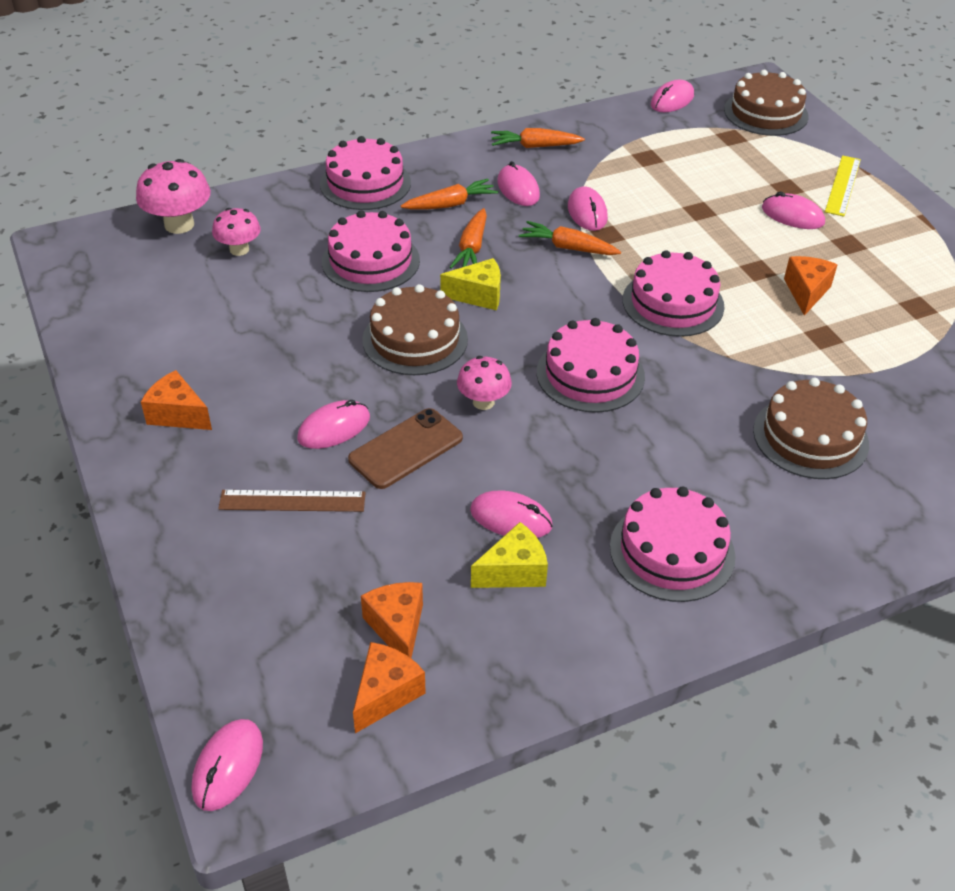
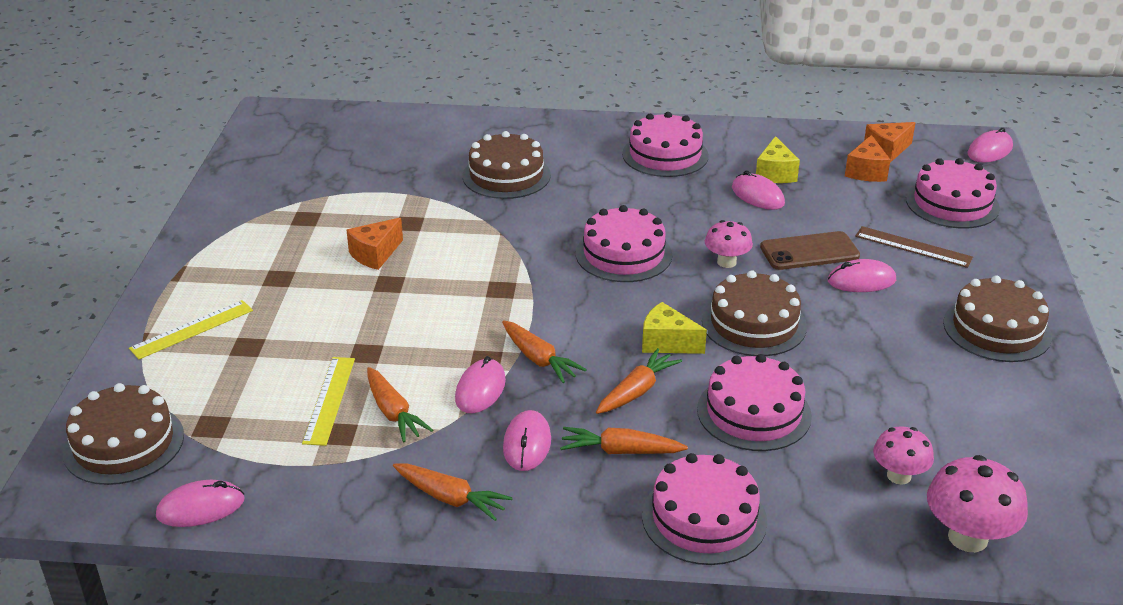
camera: 150 degrees left, 10 degrees down
(178, 414) = (997, 329): orange cheese -> brown cake
(514, 571) = (775, 173): yellow cheese -> yellow cheese turned 90 degrees counterclockwise
(628, 179) = (393, 413): none -> orange carrot
(673, 303) = (497, 281): pink cake -> pink cake (952, 203)
(680, 173) = (329, 400): none -> yellow ruler
(792, 216) = (287, 317): pink mouse -> none

